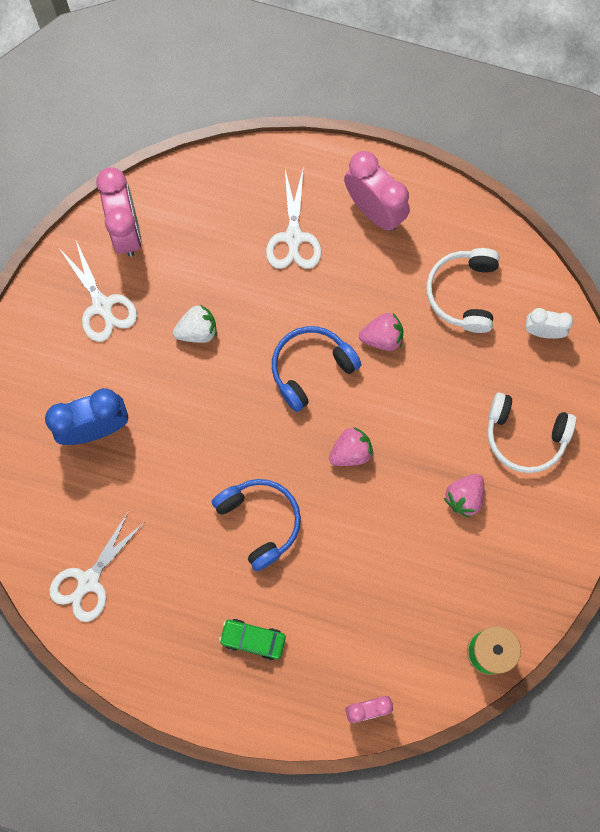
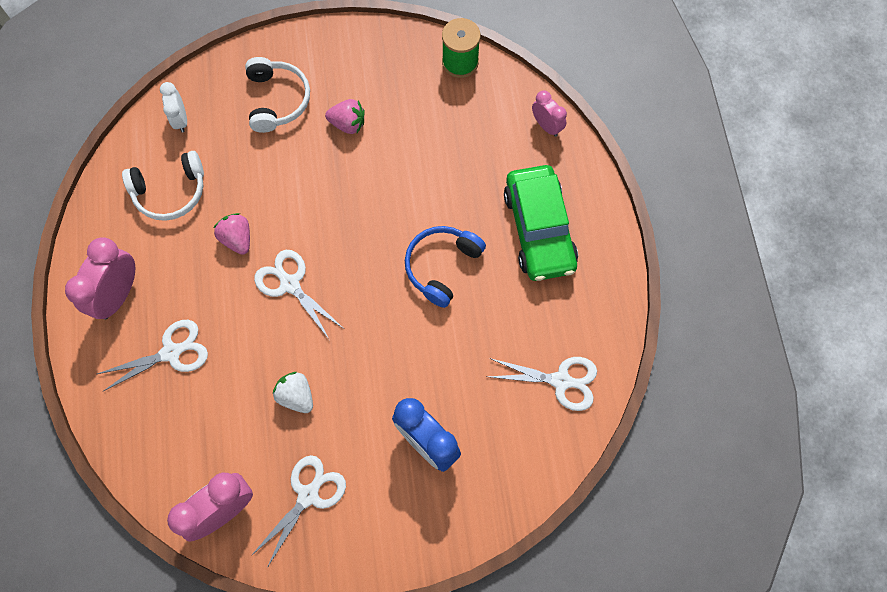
camera: 115 degrees left, 5 degrees down
(253, 639) = (539, 229): green car -> green car, size x2.10
(311, 368) = (290, 284): blue headphones -> white scissors
(351, 452) = (349, 221): pink strawberry -> none

